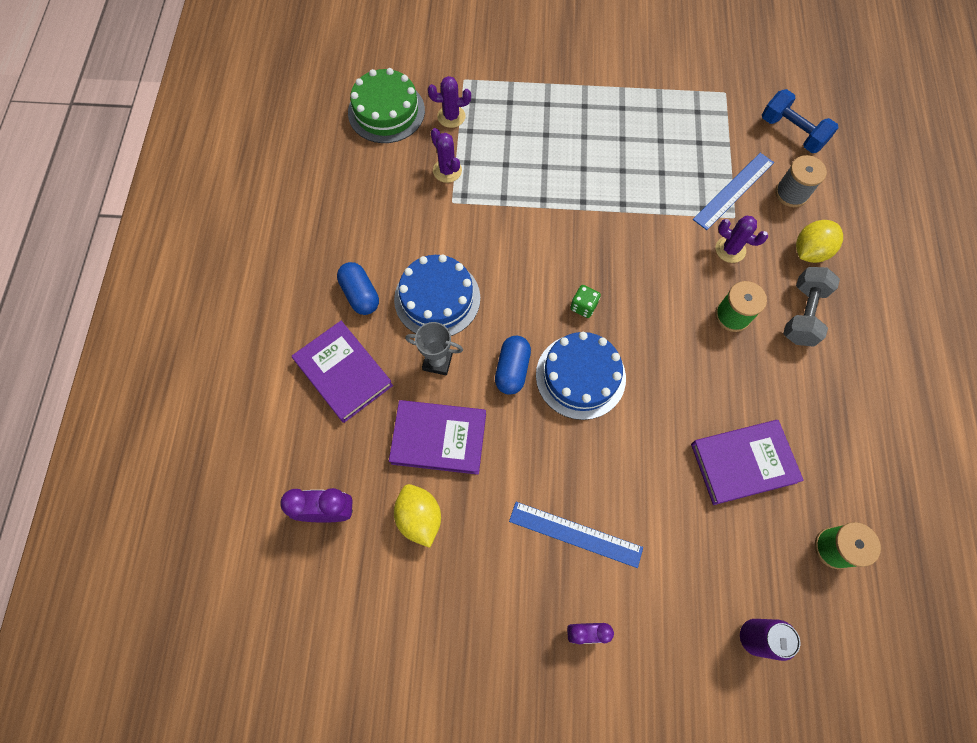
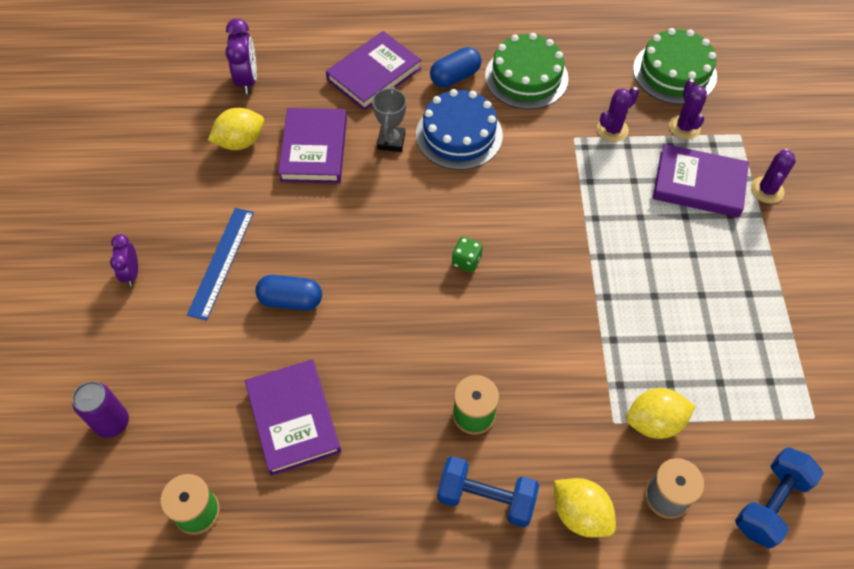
camera: 85 degrees right, 10 degrees down
(372, 231) = (526, 77): none -> green cake
(512, 369) = (387, 201): blue capsule -> blue capsule (291, 300)
(514, 119) = (698, 184): none -> purple book
(580, 376) = (385, 261): blue cake -> none
(730, 249) = (565, 415): purple cactus -> purple cactus (767, 190)
(733, 190) = (654, 422): blue ruler -> yellow lemon
(803, 314) = (486, 498): grey dumbbell -> blue dumbbell

